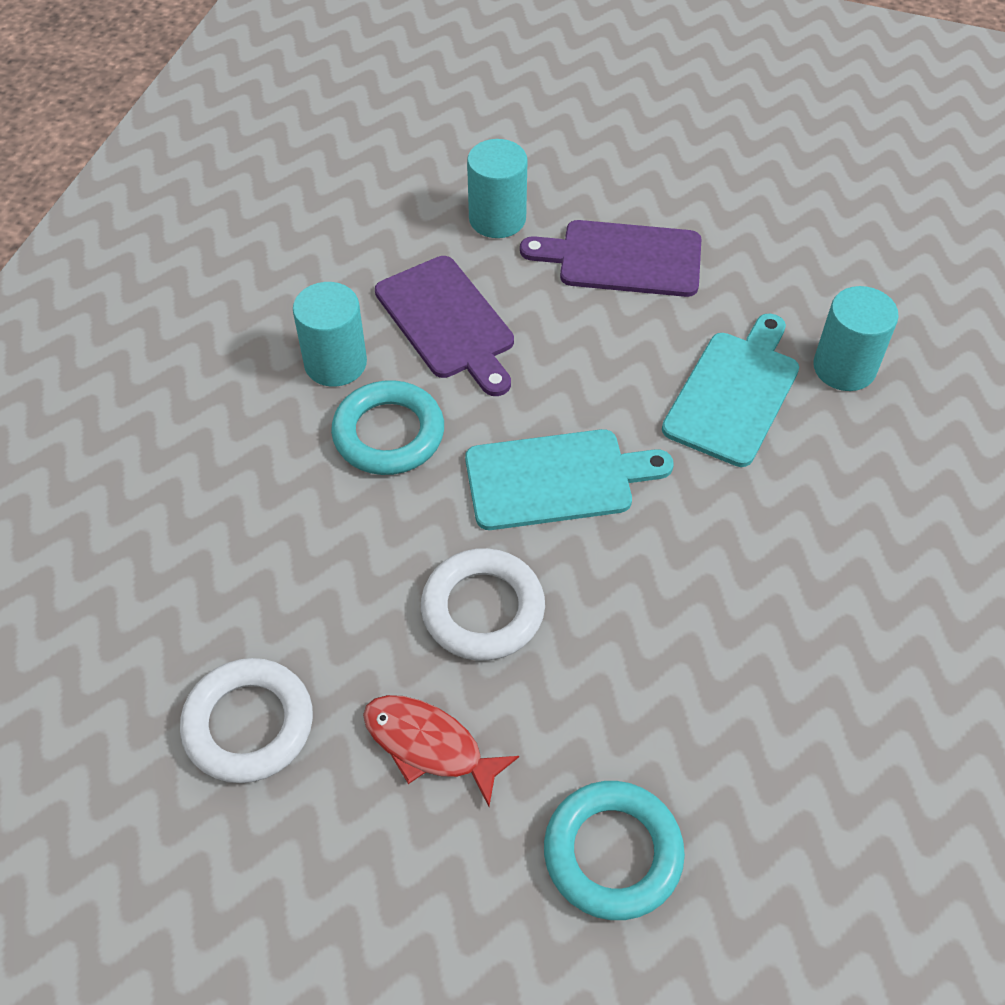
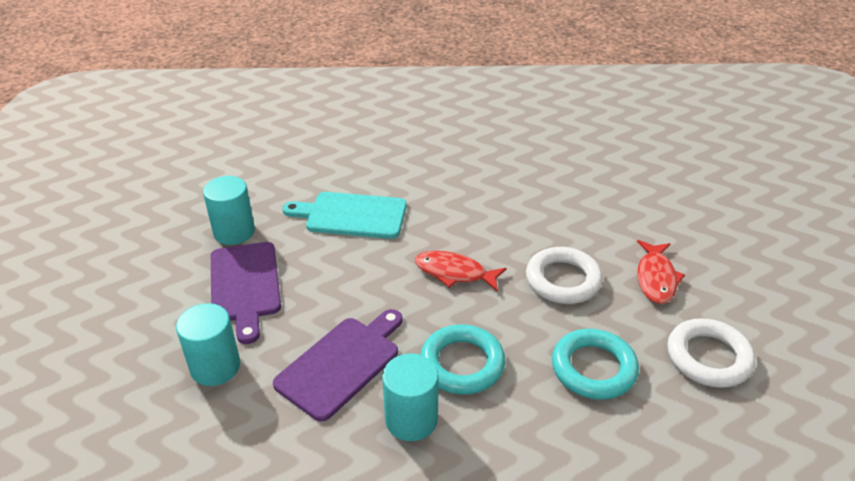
camera: 110 degrees left, 15 degrees down
(556, 479) = (454, 273): turquoise cutting board -> red fish
(612, 853) = (653, 206): turquoise ring -> turquoise ring (593, 368)
(844, 368) = (314, 179): turquoise cylinder -> turquoise cylinder (234, 232)

